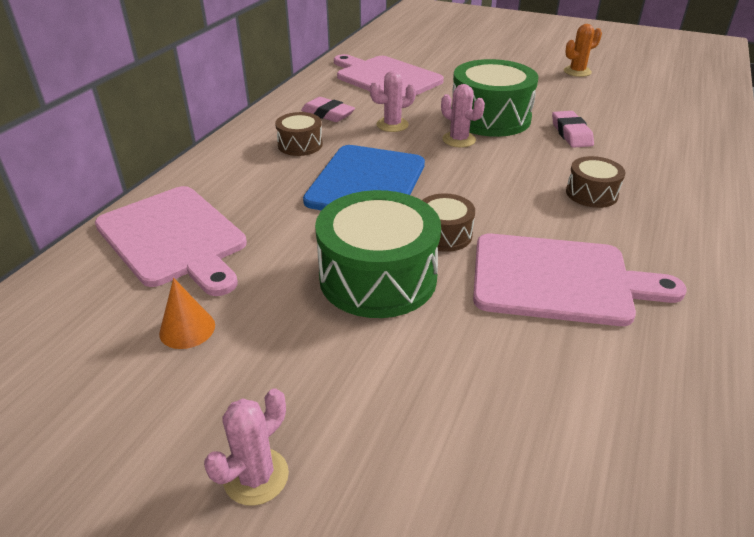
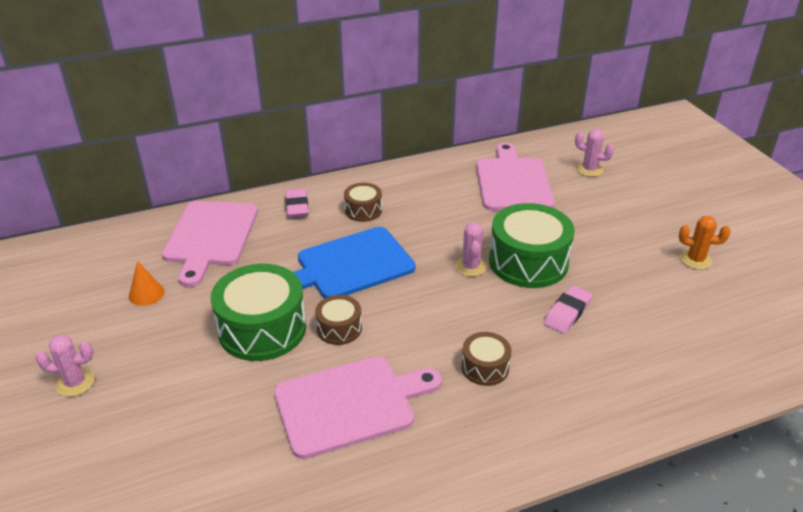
camera: 45 degrees right, 0 degrees up
(328, 114) = (419, 194): pink eraser -> pink eraser (297, 207)
(392, 125) = (446, 227): pink cactus -> pink cactus (589, 170)
(559, 280) = (350, 404): pink cutting board -> pink cutting board turned 75 degrees counterclockwise

